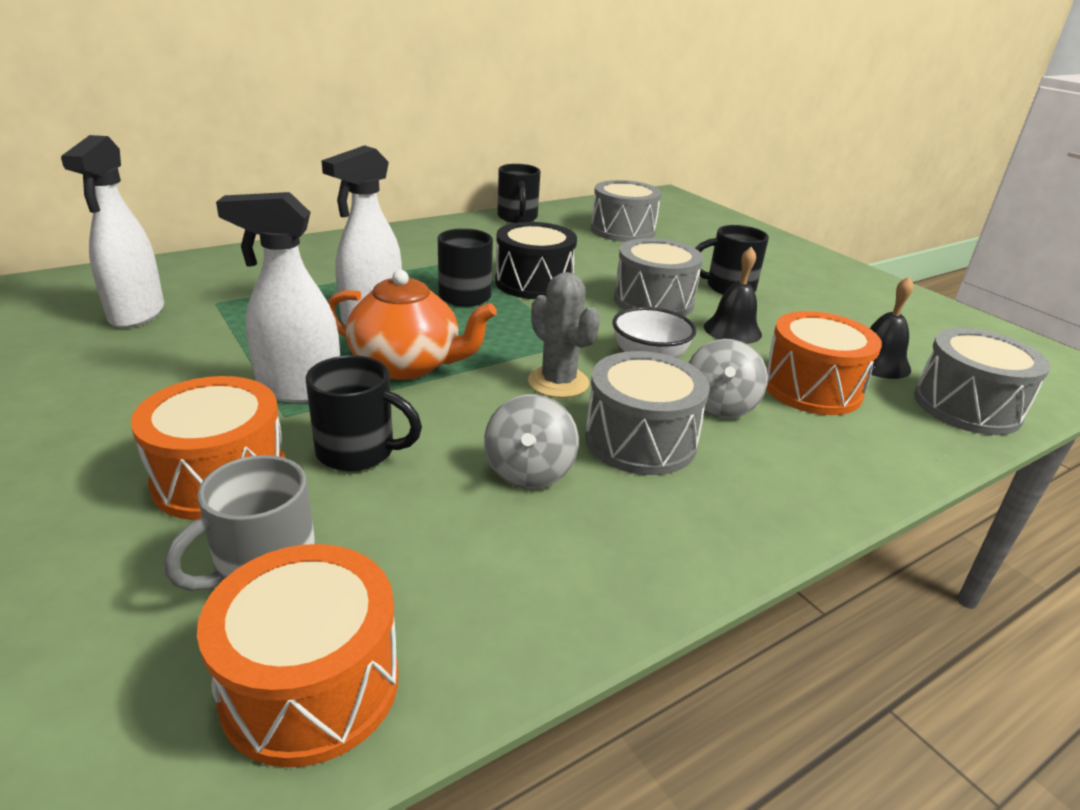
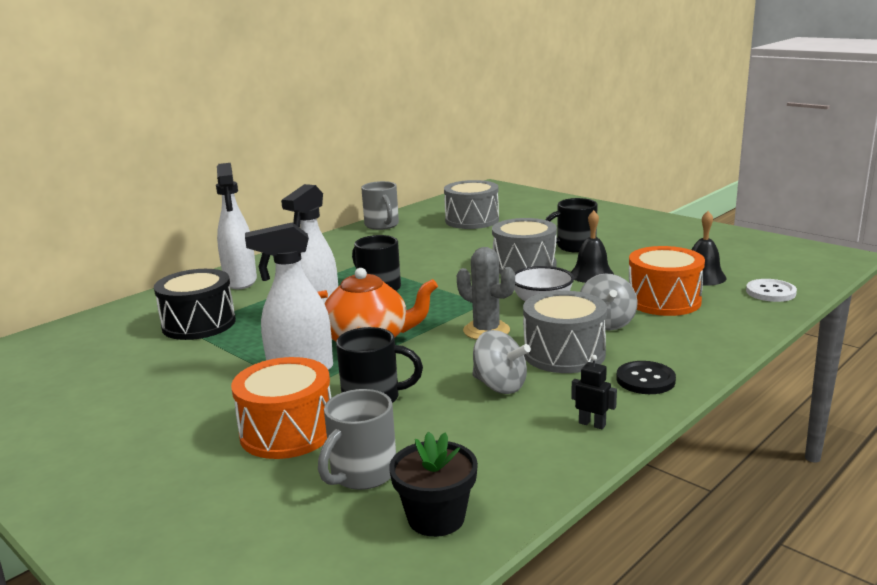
camera: 10 degrees left, 10 degrees down
(136, 314) = (128, 348): white spray bottle -> white spray bottle (240, 281)
(311, 685) = (436, 518): orange drum -> black flower pot
(517, 218) = (382, 225): black mug -> grey mug
(529, 472) = (500, 386): grey spinning top -> grey spinning top turned 45 degrees counterclockwise
(534, 283) = (426, 270): black drum -> black drum (199, 324)
(622, 569) = (592, 424): none -> black robot
(733, 510) = (645, 380): none -> black button
(966, 406) = (770, 292): grey drum -> white button

